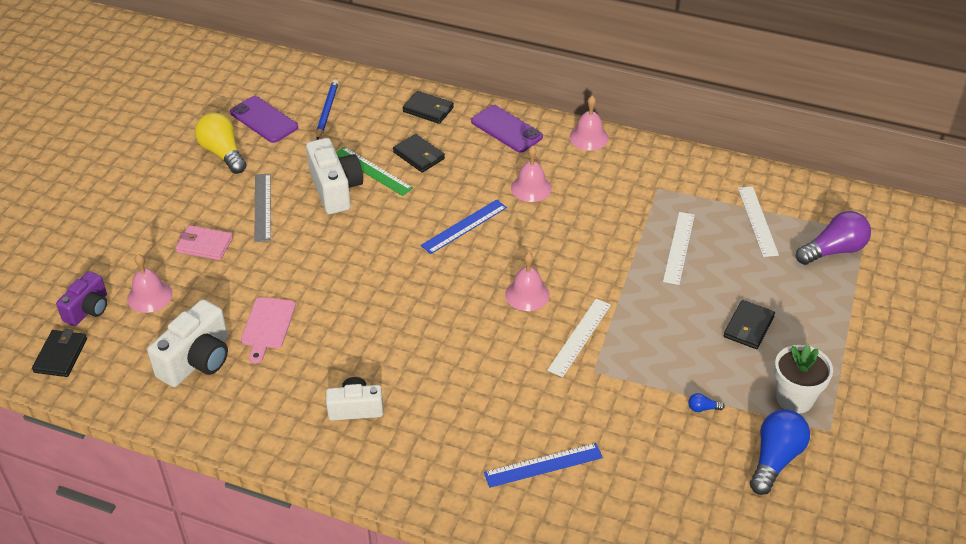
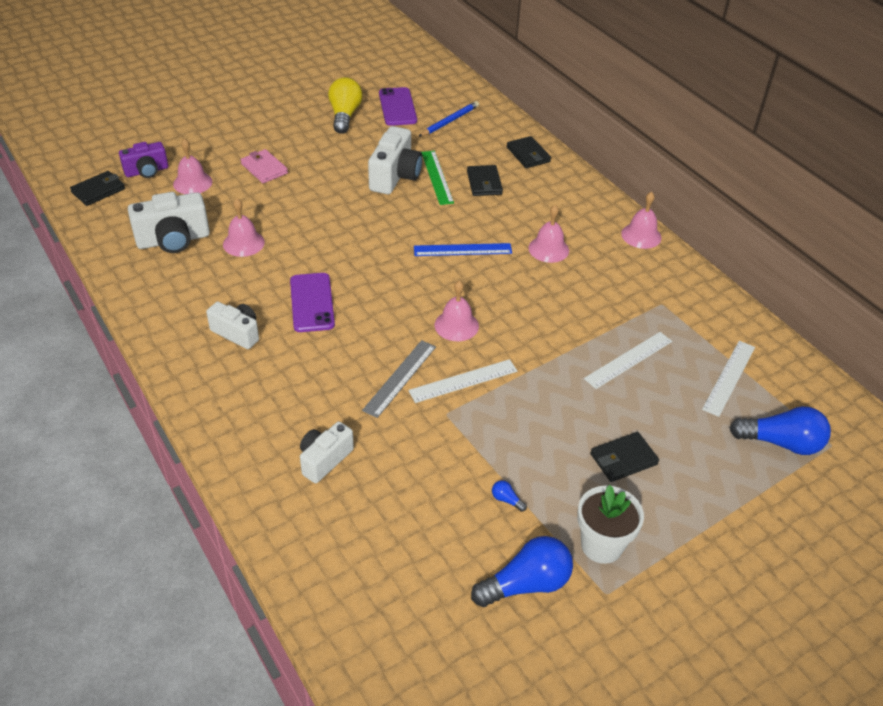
camera: 35 degrees right, 0 degrees up
(262, 207) = (331, 163): grey ruler -> grey ruler (400, 378)
(267, 326) = (243, 243): pink cutting board -> pink bell
(506, 129) = (576, 197): purple phone -> purple phone (312, 302)
(543, 465) = (324, 460): blue ruler -> white camera
(833, 250) = (781, 443): purple light bulb -> blue light bulb

